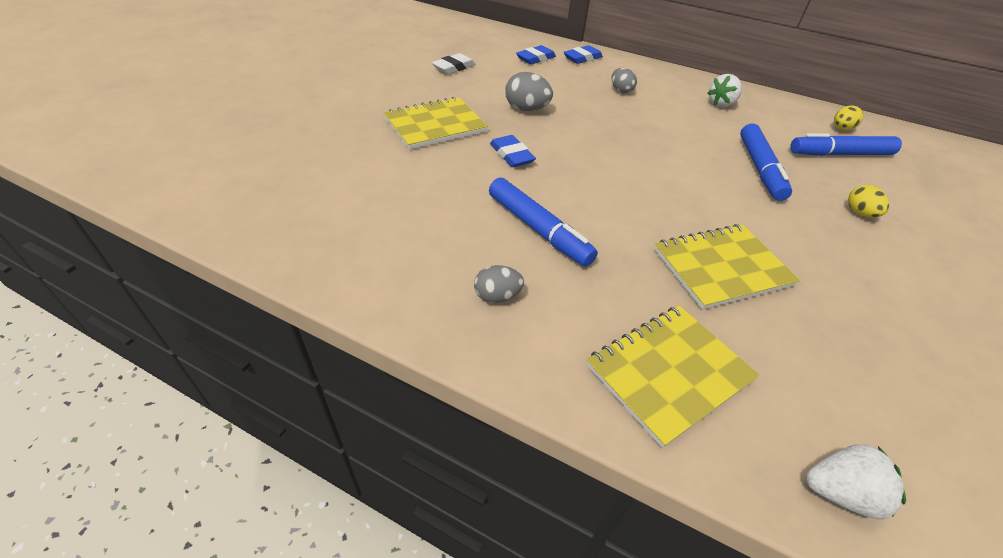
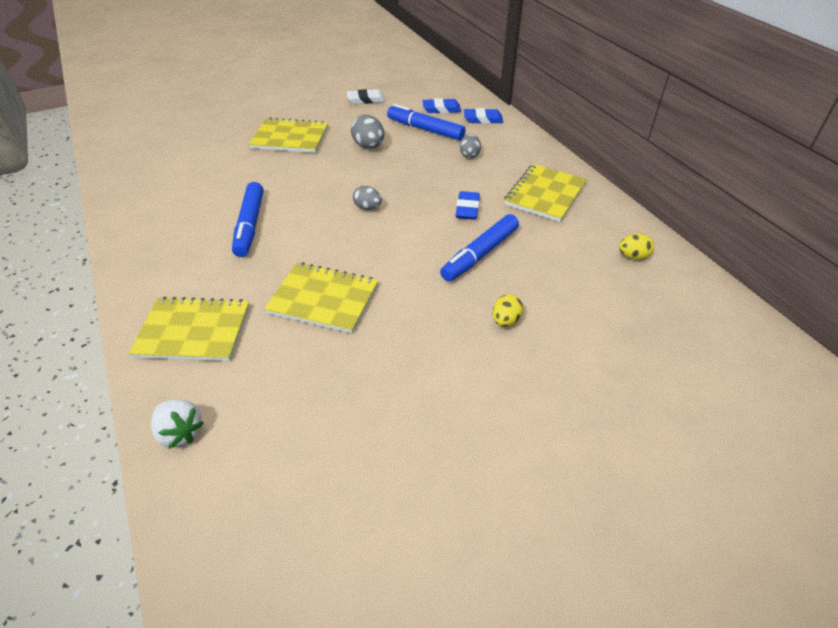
camera: 40 degrees right, 0 degrees up
(497, 296) = (172, 249): grey egg -> grey egg (368, 208)
(511, 155) = (307, 174): blue eraser -> blue eraser (467, 208)
(721, 104) = (545, 194): white strawberry -> yellow notebook
(840, 154) = (584, 274): blue marker -> blue marker (425, 129)

